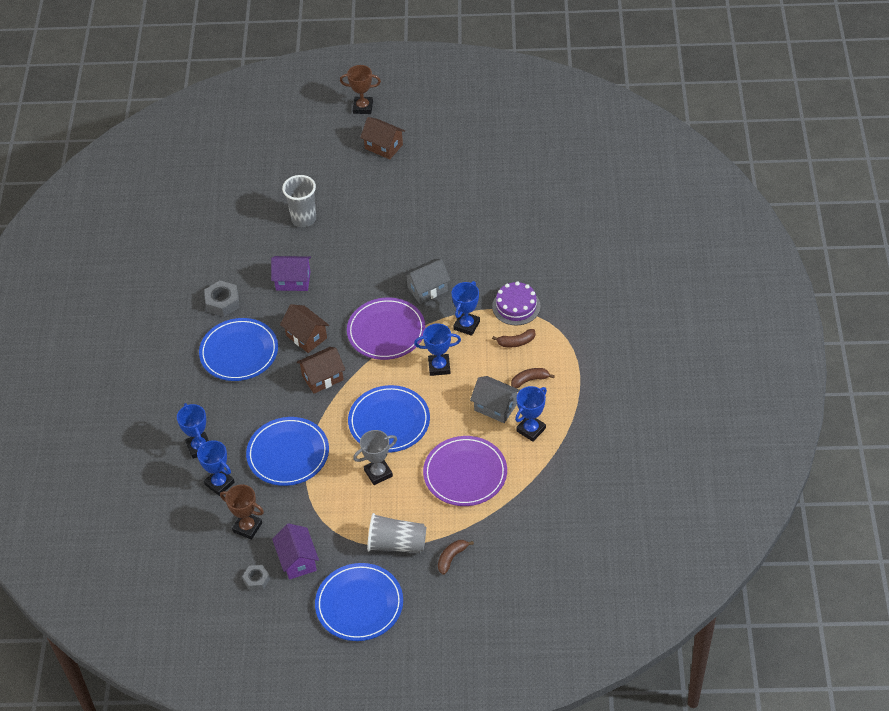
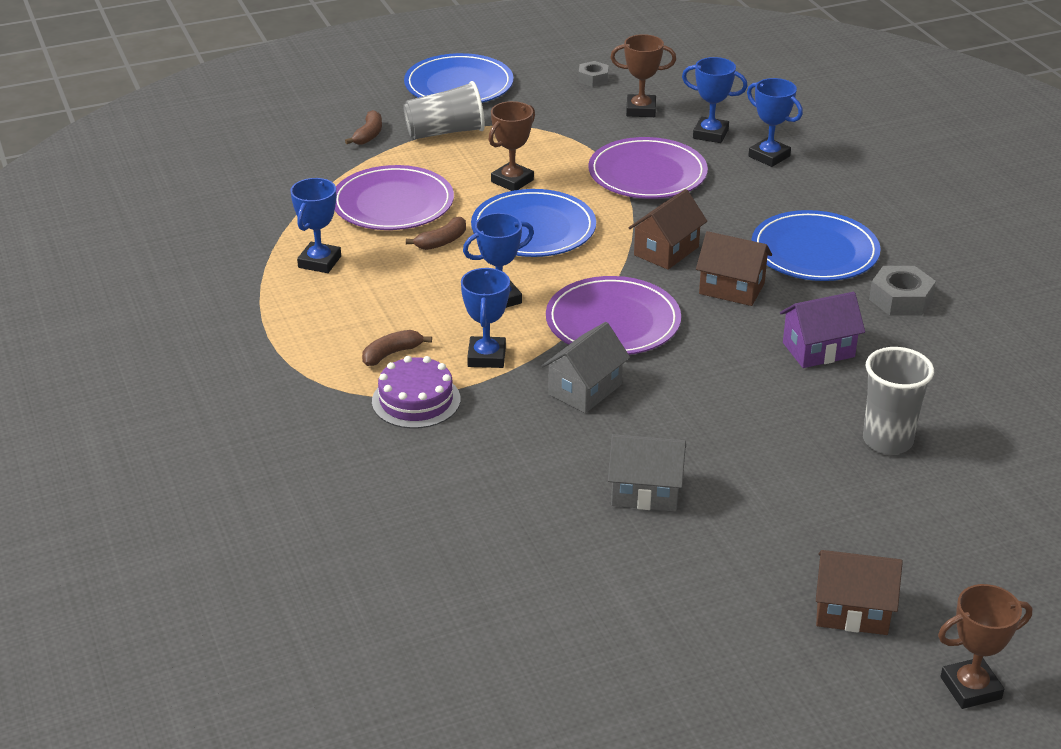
camera: 155 degrees right, 15 degrees down
(288, 453) = (647, 174): blue plate -> purple plate
(297, 560) = (557, 99): purple house -> none
(378, 473) = (512, 181): grey trophy -> brown trophy
(495, 407) = (385, 274): grey house -> grey house (645, 492)
(529, 380) = (347, 314): brown banana -> brown banana (442, 241)

